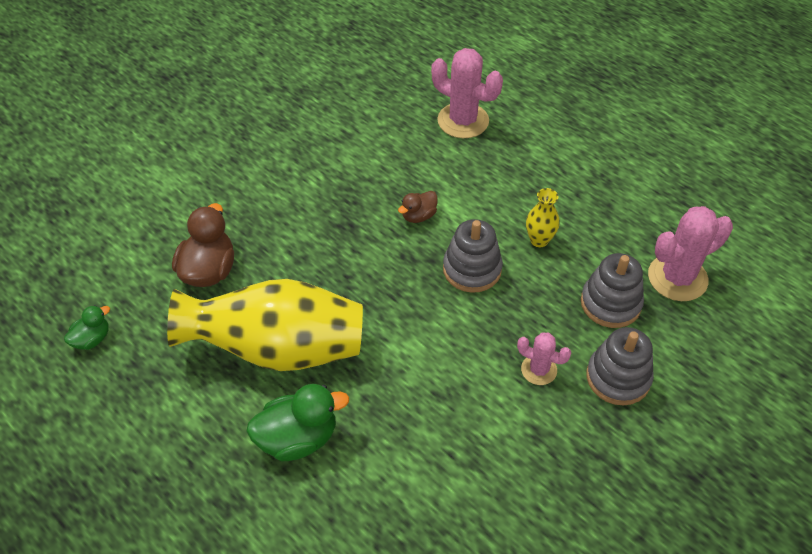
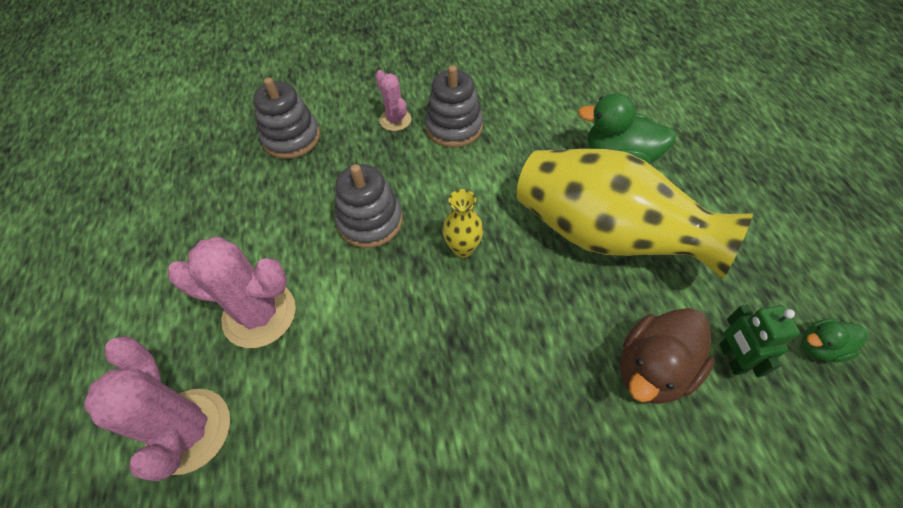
camera: 145 degrees left, 5 degrees up
(156, 302) = (731, 358): none -> green robot
(418, 216) = (369, 309): brown duck -> none
(539, 240) = (284, 217): yellow vase -> yellow vase (463, 248)
(618, 377) = (346, 92): grey stacking toy -> grey stacking toy (454, 127)
(677, 278) = (220, 131): pink cactus -> pink cactus (259, 314)

